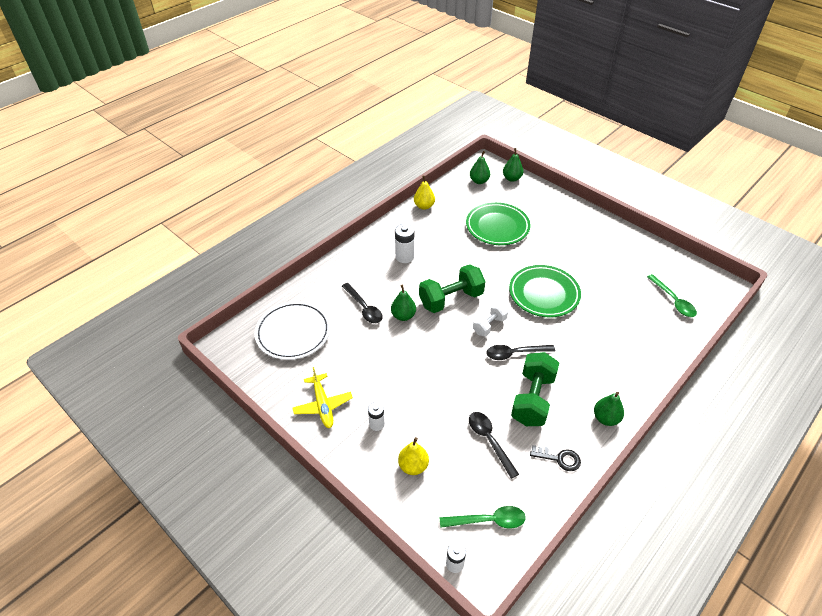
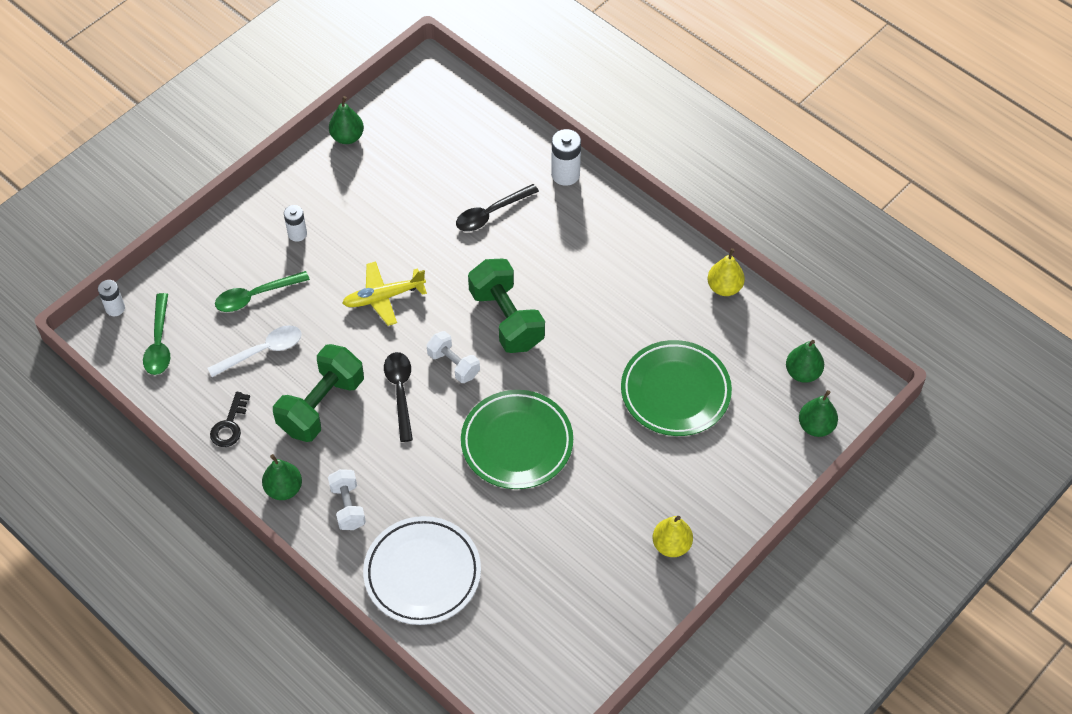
camera: 90 degrees right, 10 degrees up
(293, 333) = (447, 138): white plate -> white plate (422, 573)
(323, 405) = (330, 178): yellow plane -> yellow plane (384, 297)
(403, 316) = (475, 260): green pear -> green pear (347, 137)
(404, 257) = (598, 261): white battery -> white battery (565, 174)
(413, 466) = (236, 271): yellow pear -> yellow pear (671, 545)
(489, 441) = (263, 351): black spoon -> white spoon
(532, 399) = (321, 405): green dumbbell -> green dumbbell turned 75 degrees counterclockwise
(610, 379) = (348, 506): none -> white dumbbell
(673, 301) = (500, 631): green spoon -> green spoon (255, 296)

